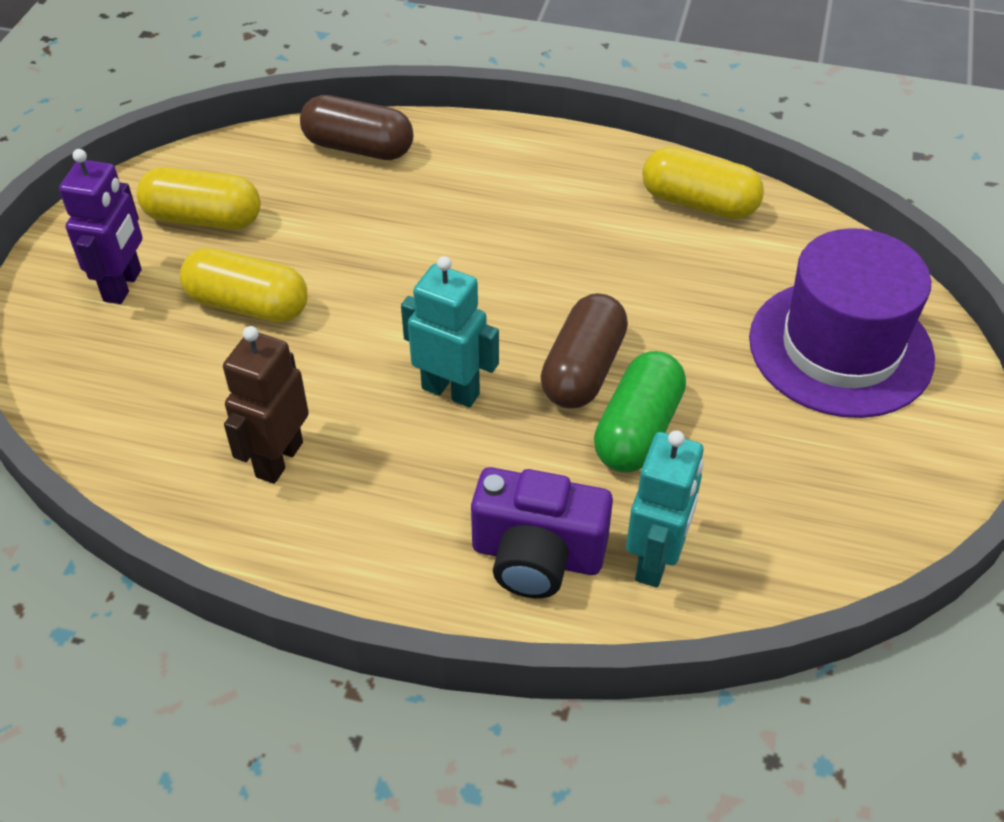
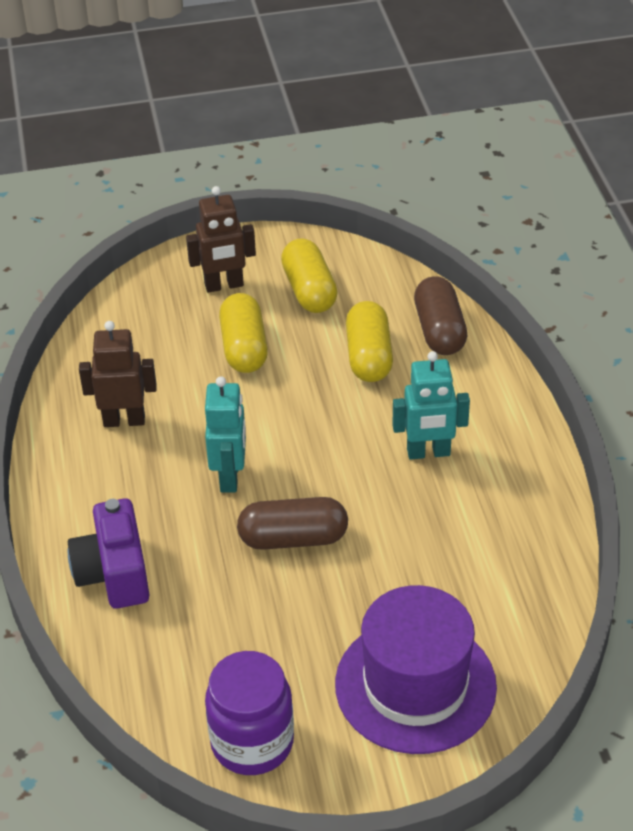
camera: 65 degrees right, 5 degrees down
(123, 285) = (224, 285): purple robot -> brown robot
(638, 430) = (253, 588): green capsule -> none
(655, 560) = (142, 636): turquoise robot -> turquoise robot (428, 453)
(699, 203) = (526, 545): yellow capsule -> yellow capsule (369, 356)
(861, 509) = (252, 742): none -> purple jar

